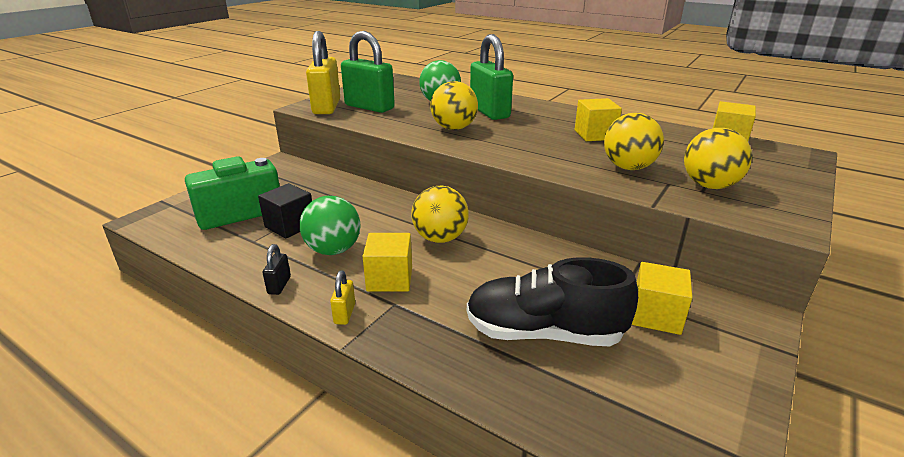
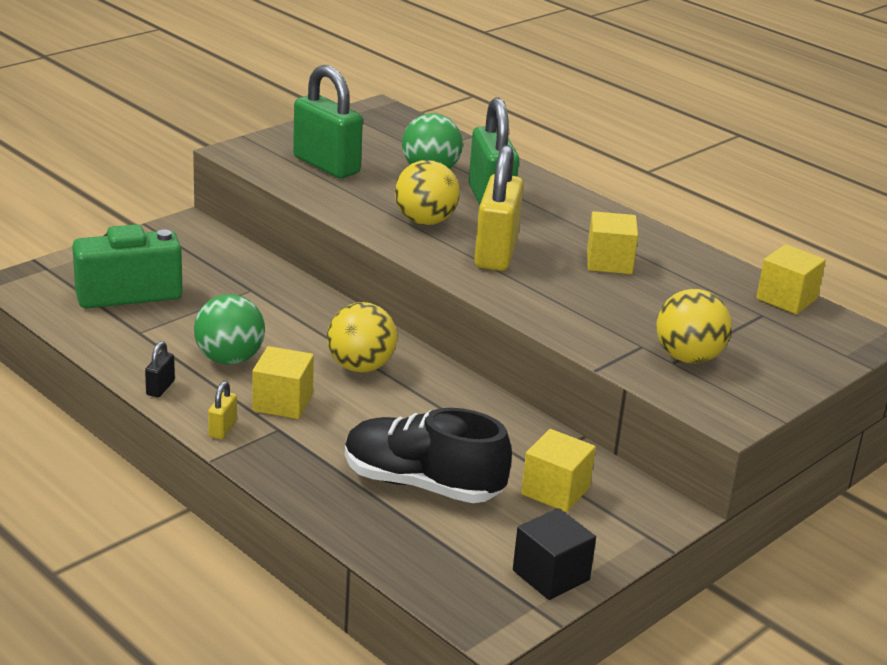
camera: 10 degrees right, 0 degrees up
(290, 226) = (185, 320): black cube -> black cube (551, 575)
(326, 107) = (267, 156): yellow padlock -> yellow padlock (496, 253)
(628, 167) = (611, 317): yellow ball -> none

